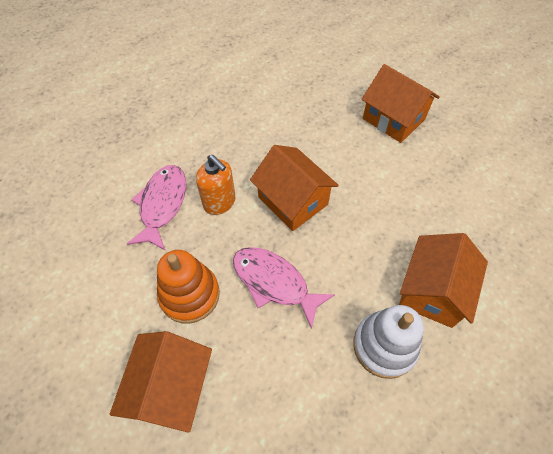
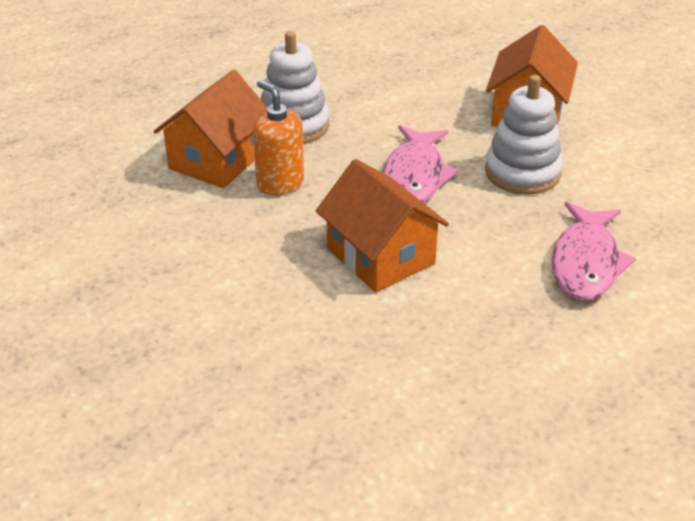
camera: 175 degrees left, 20 degrees down
(189, 295) = (522, 172): orange stacking toy -> white stacking toy
(219, 202) = (496, 260): orange soap dispenser -> orange soap dispenser (280, 183)
(274, 282) = (414, 176): pink fish -> pink fish turned 60 degrees clockwise
(393, 119) = (165, 369): orange house -> none

